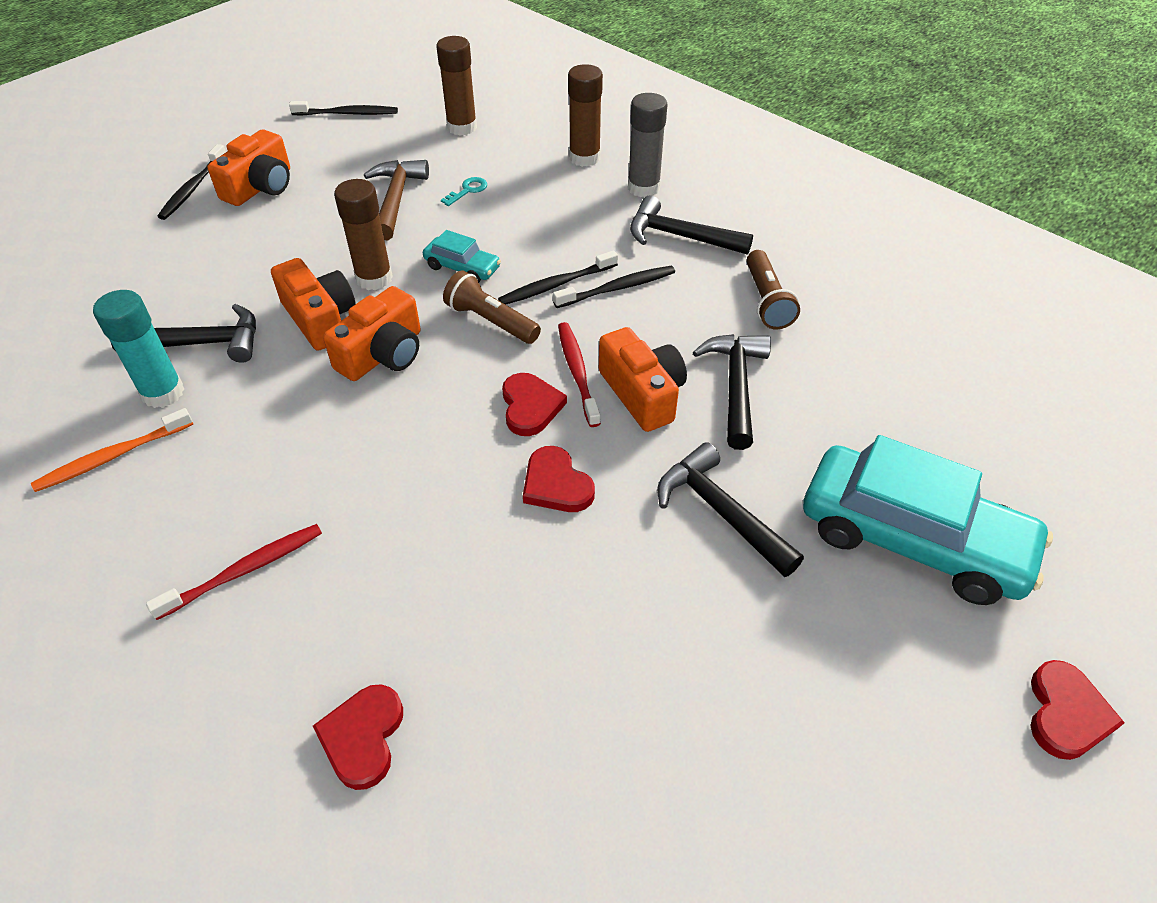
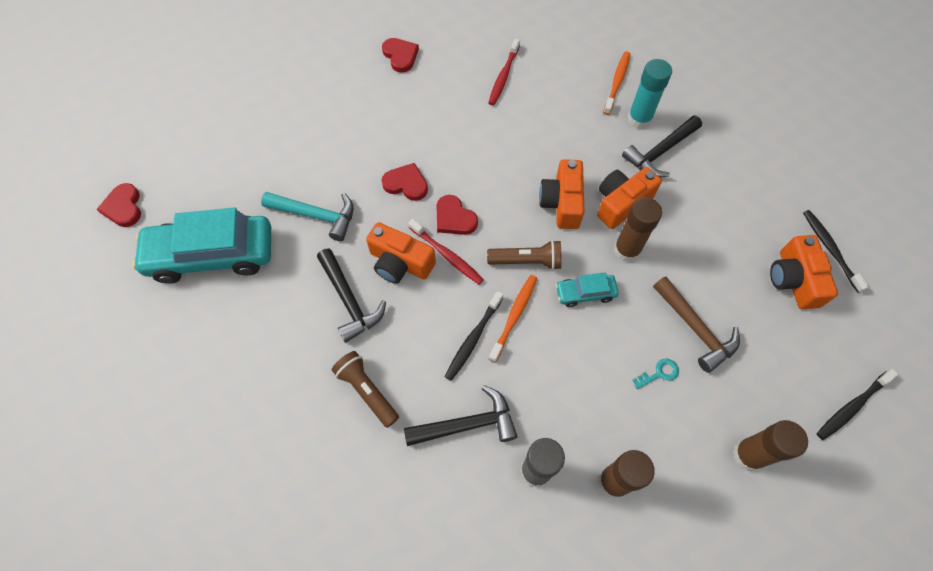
camera: 145 degrees right, 15 degrees up
(320, 319) = (621, 203): orange camera -> orange camera turned 120 degrees clockwise
(468, 190) = (659, 373): turquoise key -> turquoise key turned 120 degrees counterclockwise
(555, 285) = (514, 316): black toothbrush -> orange toothbrush
(720, 512) = (316, 215): black hammer -> turquoise hammer

